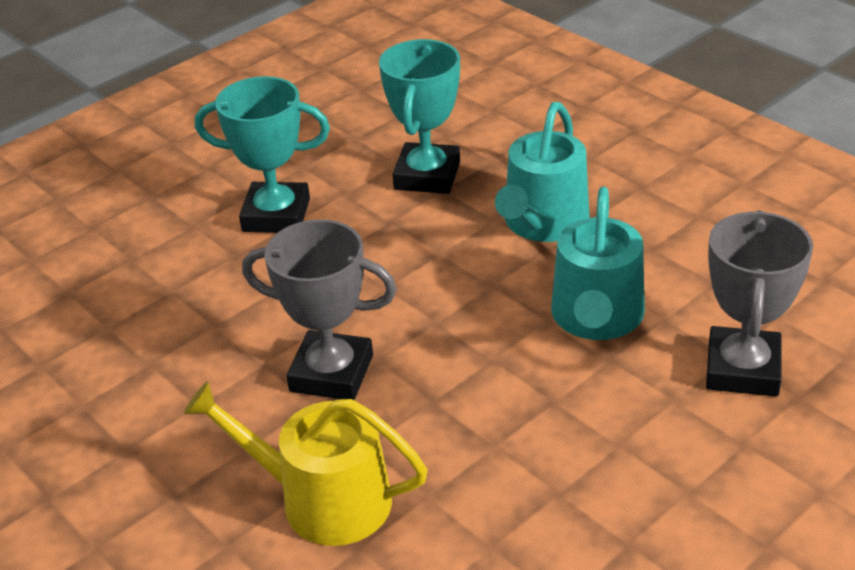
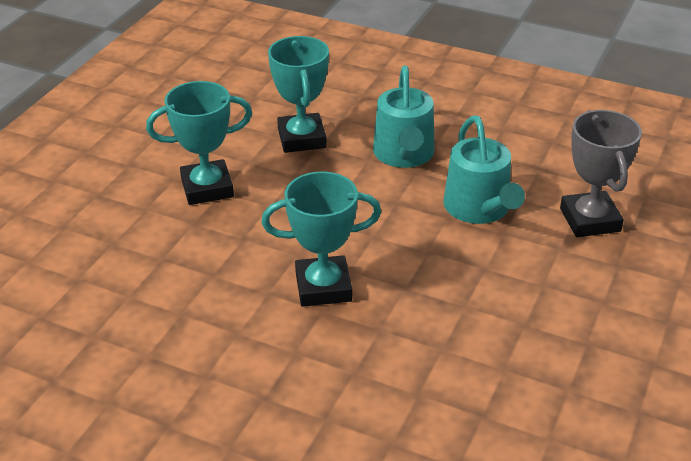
camera: 25 degrees left, 0 degrees up
(323, 499) = (373, 371): yellow watering can -> none
(331, 373) = (323, 287): grey trophy -> turquoise trophy

